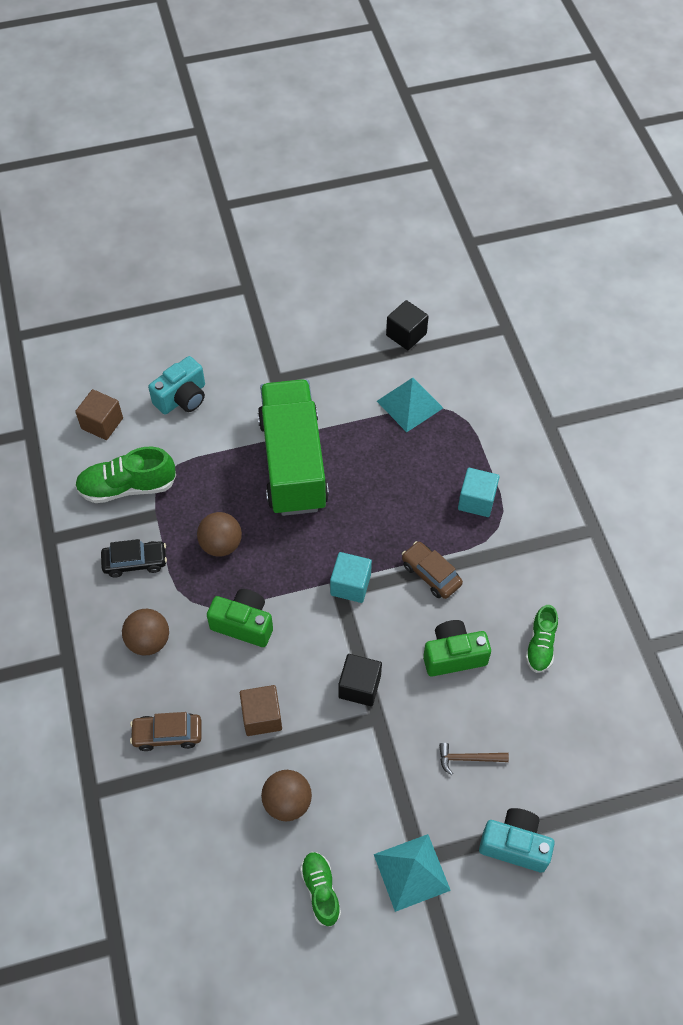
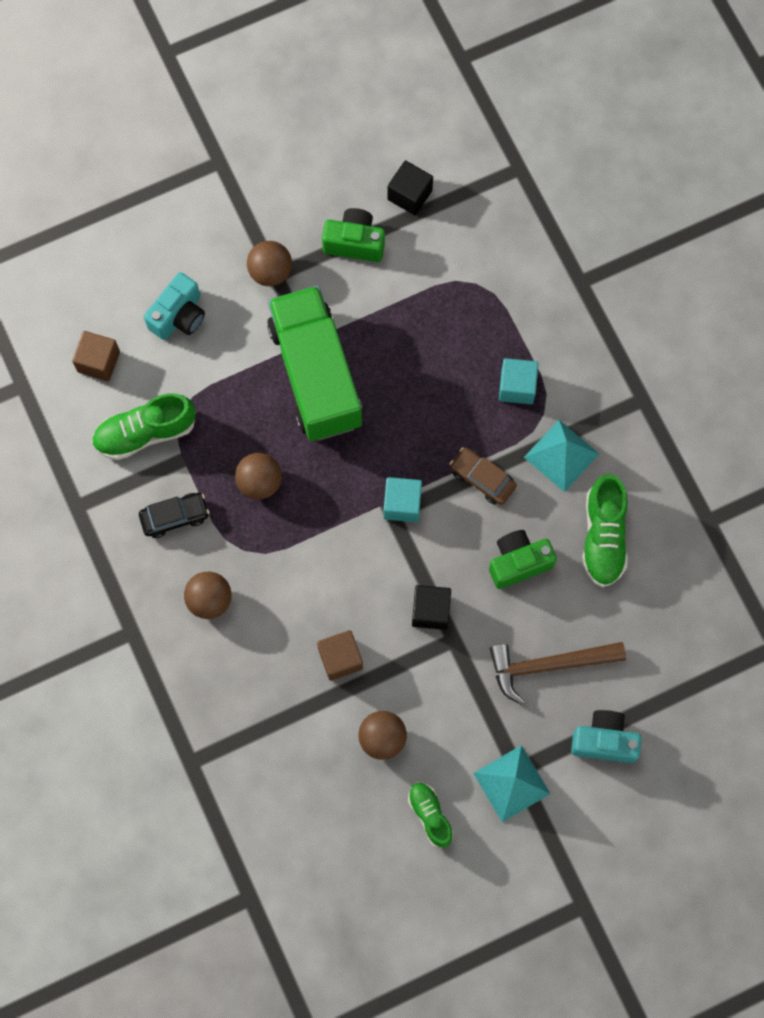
camera: 10 degrees left, 15 degrees up
(167, 734) = (251, 692): brown car -> none
(243, 624) = (302, 565): green camera -> green camera (354, 242)
(271, 375) = (270, 272): none -> brown ball
(410, 404) = (428, 283): turquoise pyramid -> turquoise pyramid (561, 455)
(468, 758) = (548, 665): brown hammer -> brown hammer, size x1.97
(540, 645) = (603, 537): green shoe -> green shoe, size x1.61

